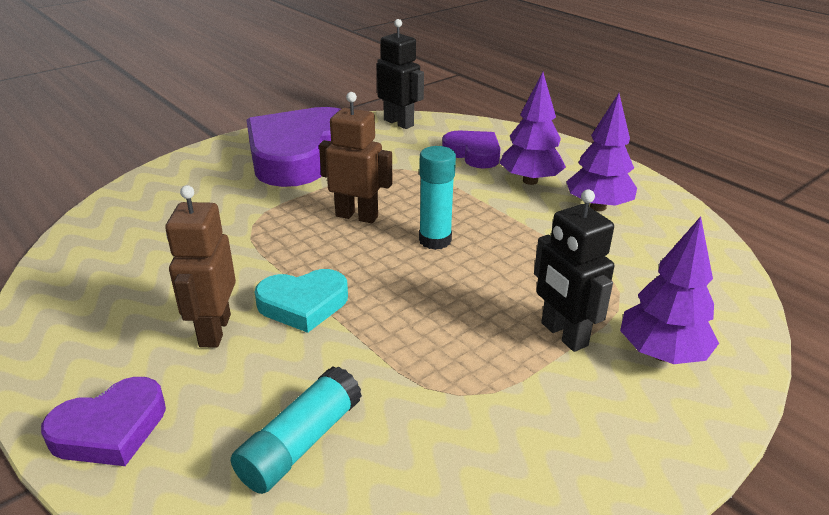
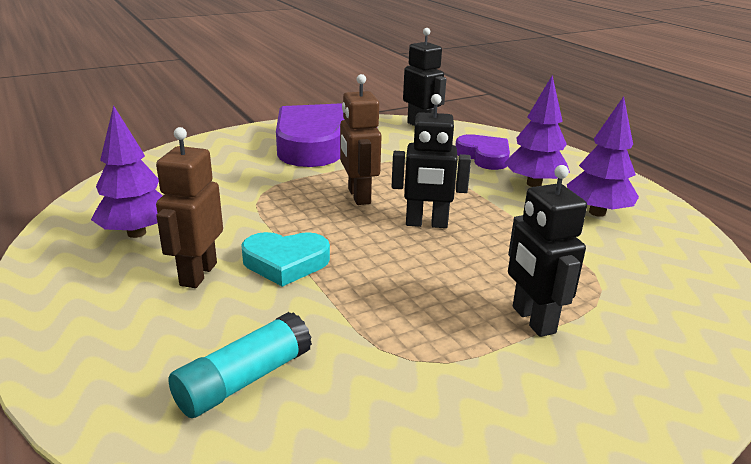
camera: 10 degrees right, 5 degrees down
(110, 429) = (77, 343): purple heart -> none
(357, 216) = (358, 196): brown robot -> brown robot turned 135 degrees counterclockwise
(435, 240) = (426, 224): turquoise glue stick -> black robot
(662, 354) = (634, 351): purple tree -> purple tree (137, 233)

